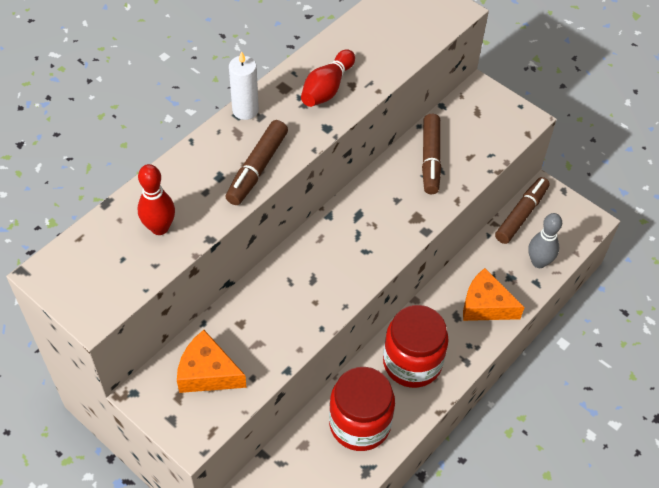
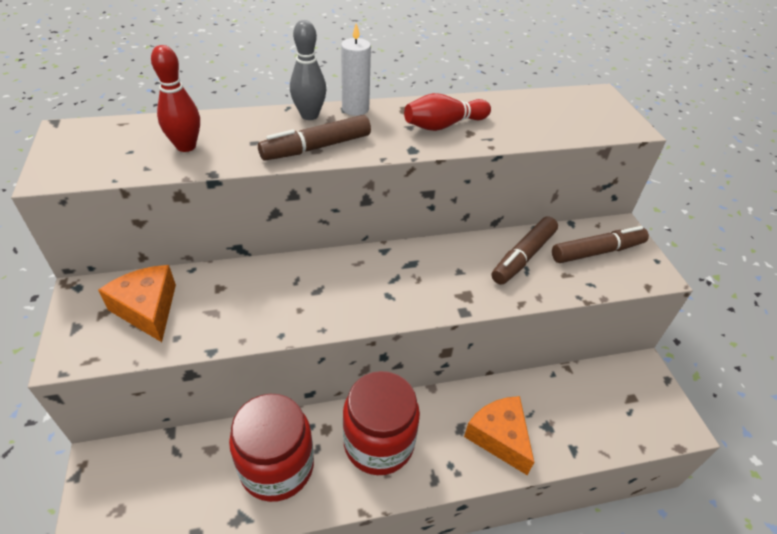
camera: 35 degrees right, 10 degrees down
(521, 215) = (602, 376): brown marker -> brown marker (597, 251)
(538, 262) = (590, 431): grey bowling pin -> grey bowling pin (309, 115)

